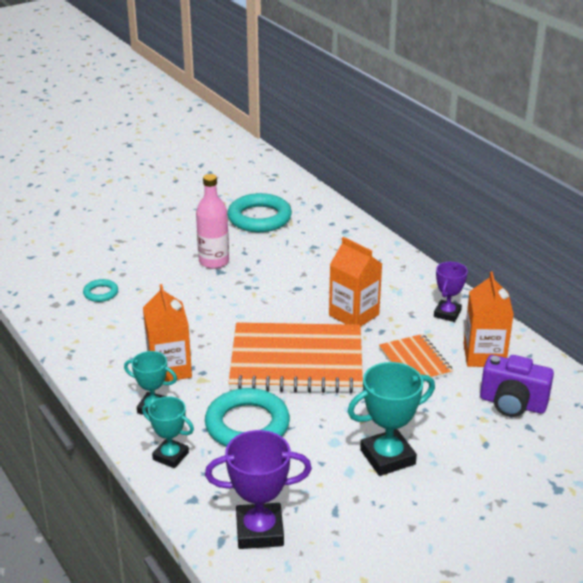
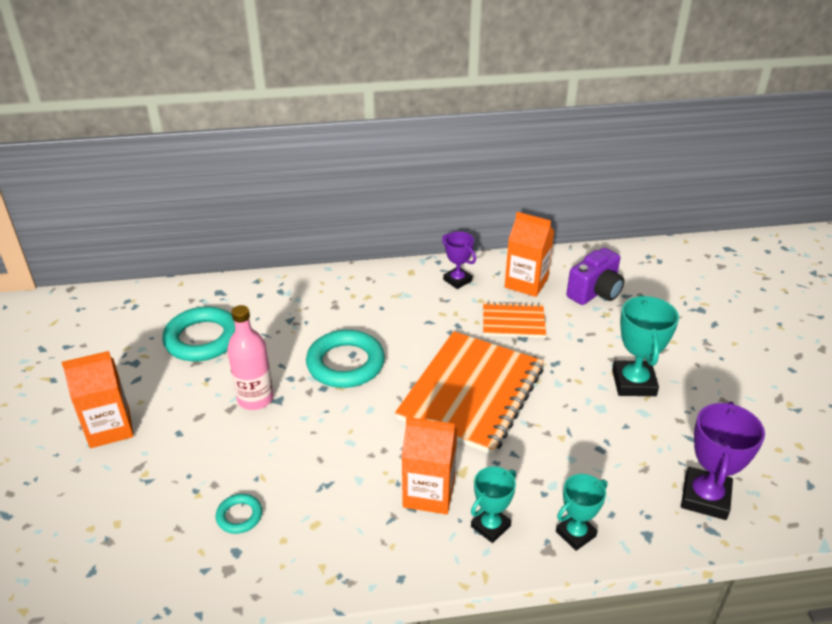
camera: 65 degrees left, 5 degrees up
(247, 425) = (551, 459): turquoise ring -> turquoise ring (345, 364)
(354, 315) = (422, 333): orange carton -> orange carton (110, 428)

